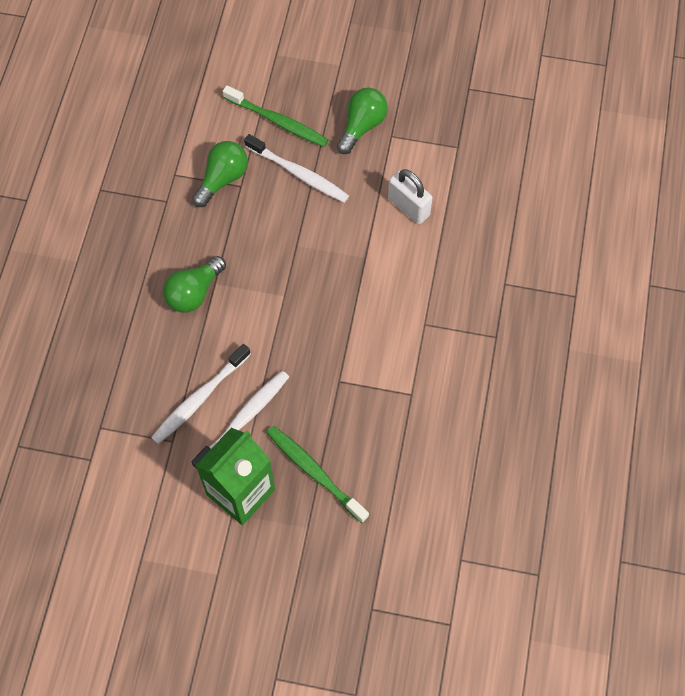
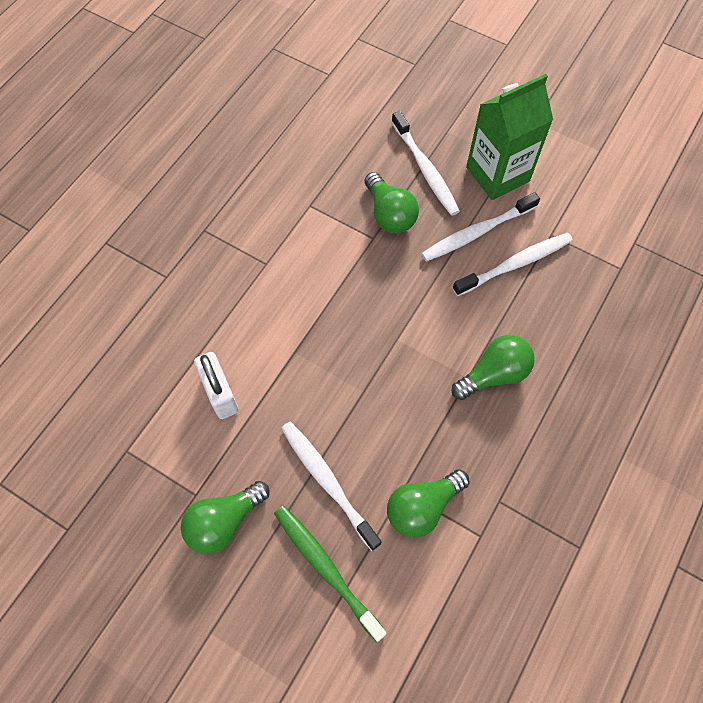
camera: 160 degrees left, 0 degrees up
(315, 473) = (425, 169): green toothbrush -> white toothbrush
(332, 410) = (389, 214): none -> green light bulb

